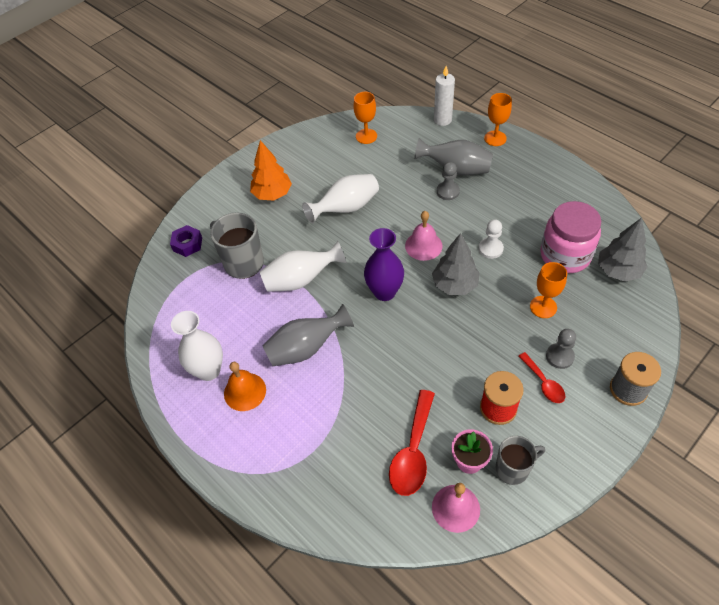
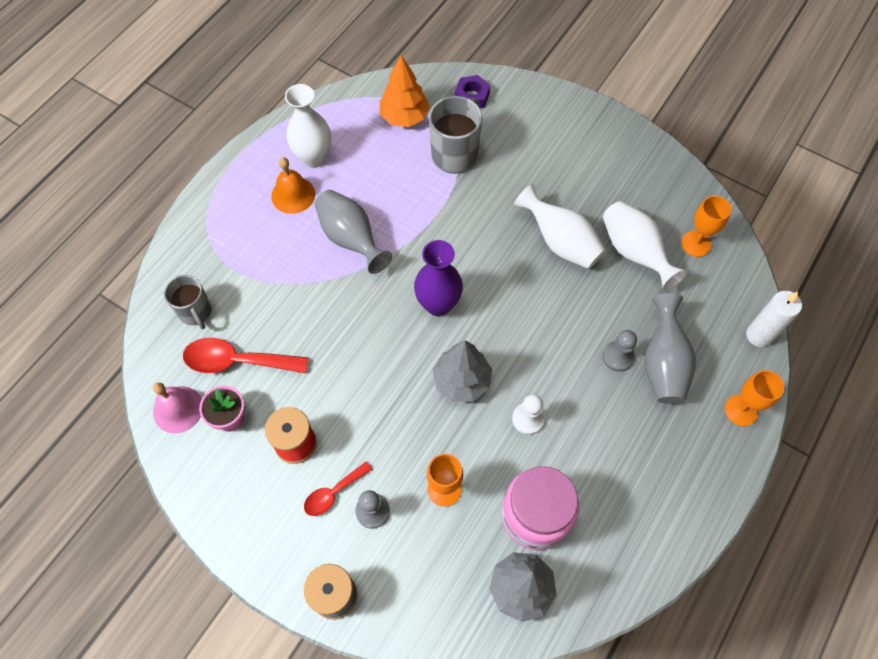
camera: 75 degrees right, 10 degrees up
(272, 194) = (565, 160): orange tree -> orange tree (404, 117)
(301, 280) = (441, 216): white vase -> white vase (634, 252)
(423, 245) = (517, 338): pink bell -> none
(513, 469) = (223, 464): grey mug -> grey mug (196, 312)

